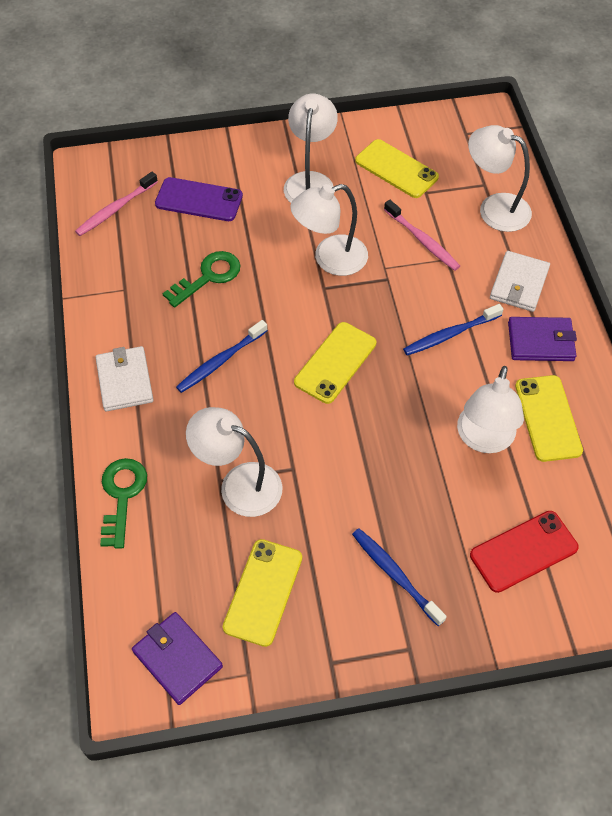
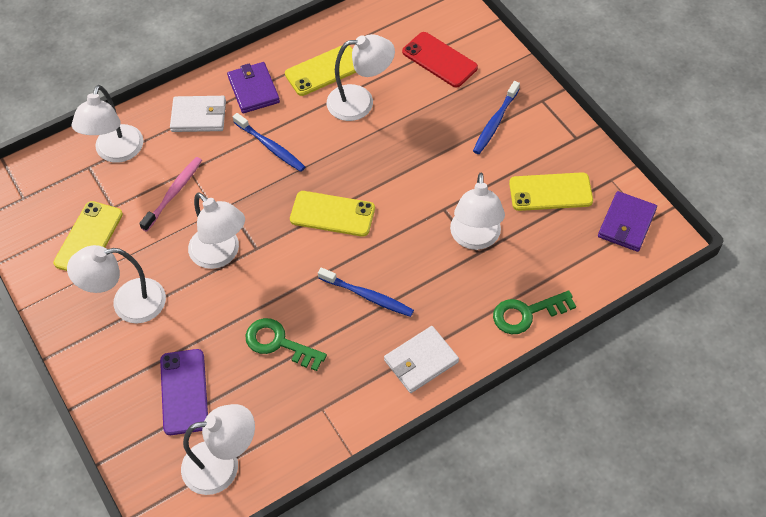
camera: 110 degrees left, 0 degrees up
(116, 209) = (223, 465): pink toothbrush -> white lamp

